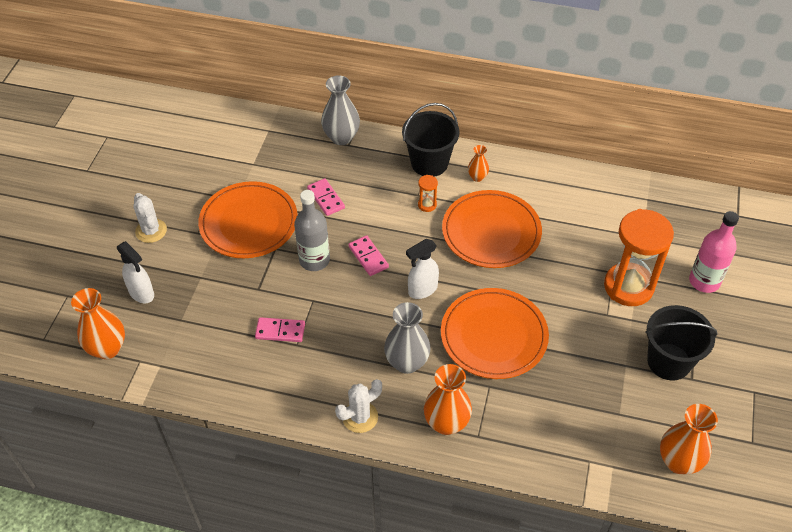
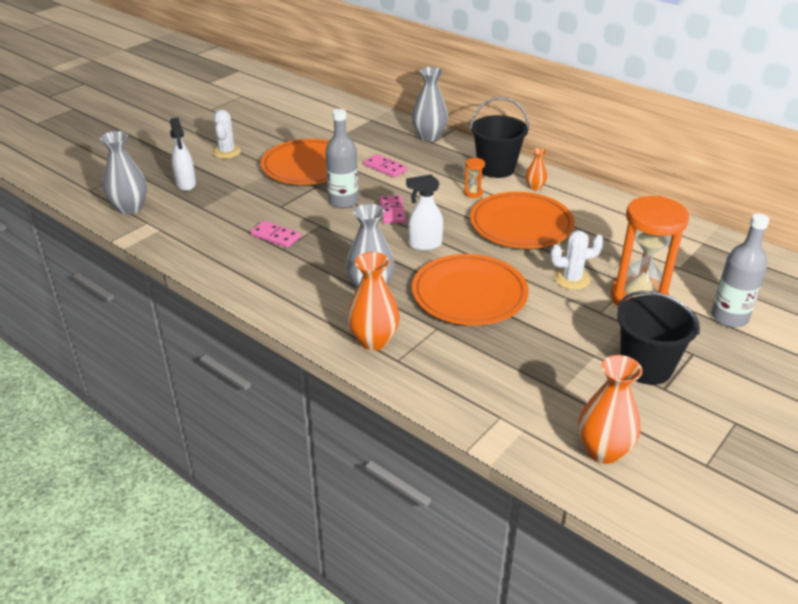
camera: 25 degrees right, 15 degrees down
(107, 348) = (130, 208): orange vase -> grey vase
(326, 198) = (385, 168): pink domino -> pink domino turned 45 degrees counterclockwise
(360, 417) = (296, 311): white cactus -> white cactus (572, 279)
(704, 281) = (729, 317): pink bottle -> grey bottle

